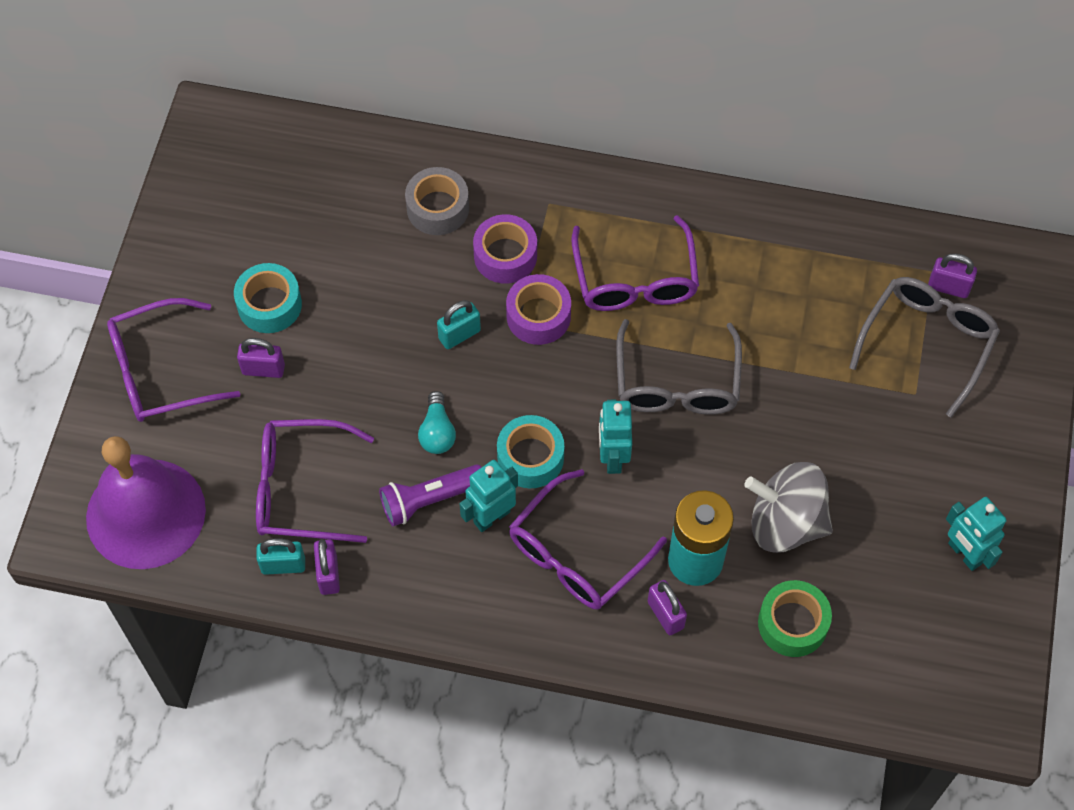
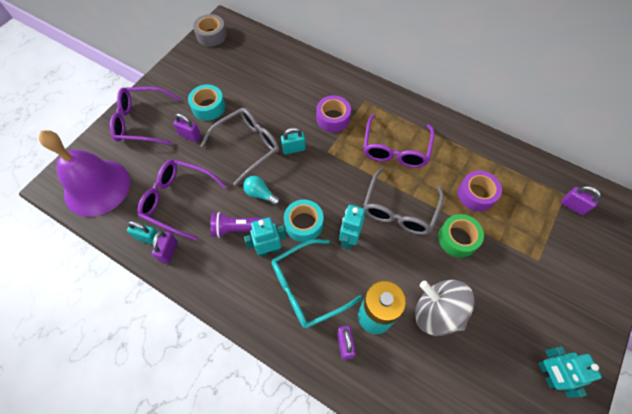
camera: 20 degrees right, 0 degrees up
(437, 208) = (309, 87): grey tape -> grey tape (211, 35)
(437, 432) = (260, 194): turquoise light bulb -> turquoise light bulb turned 105 degrees clockwise
(538, 316) = (338, 152): purple tape -> purple tape (476, 194)
(576, 554) = (307, 288): purple glasses -> turquoise glasses
(792, 623) = (422, 380): green tape -> green tape (457, 239)
(927, 342) = (552, 233): grey glasses -> grey glasses (247, 146)

